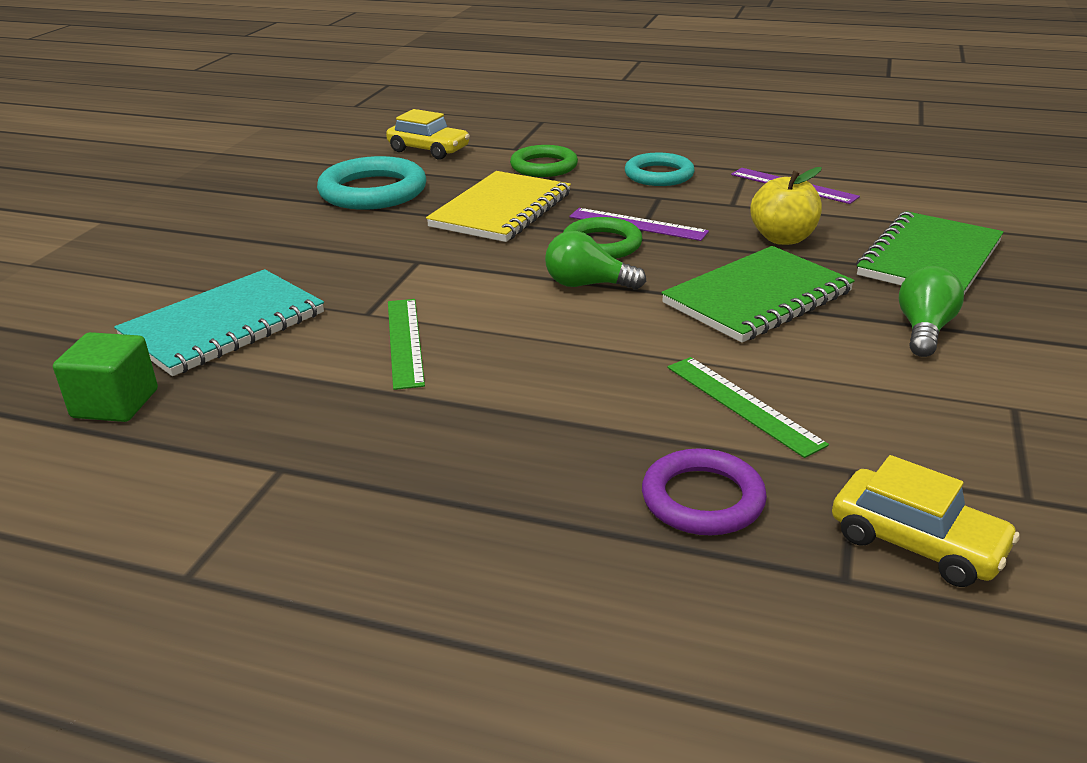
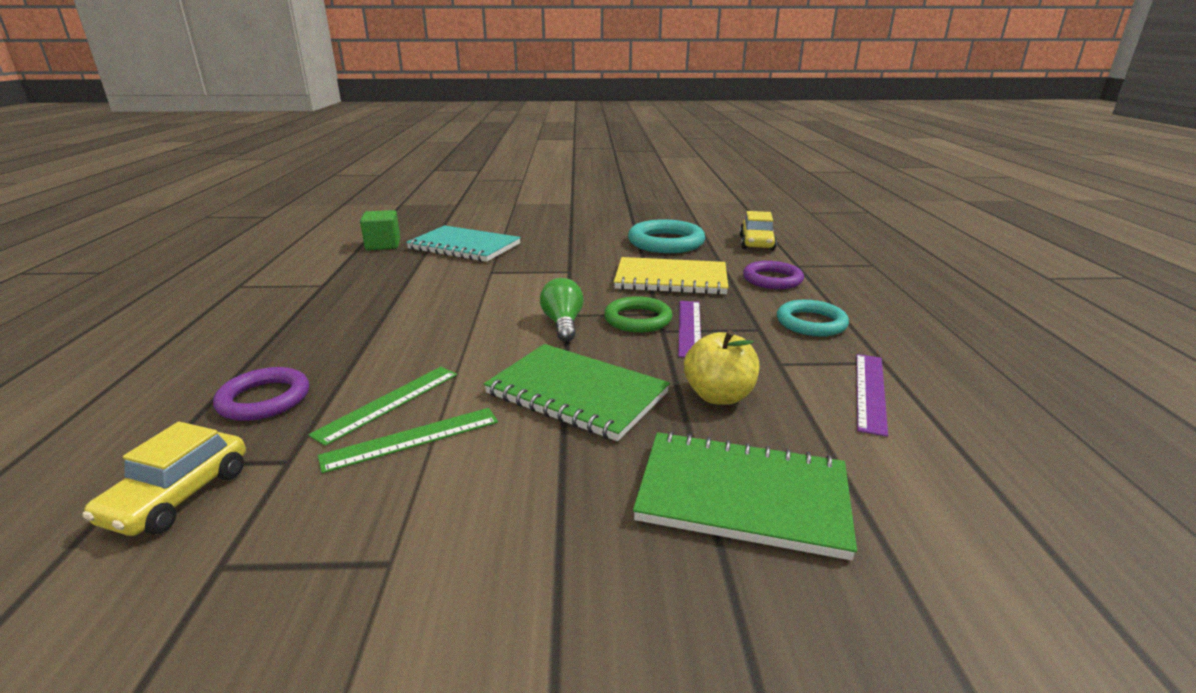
camera: 70 degrees right, 5 degrees down
(405, 341) = (458, 286): green ruler -> green ruler (411, 439)
(544, 166) = (772, 279): green ring -> purple ring
(924, 330) = (548, 494): green light bulb -> none

